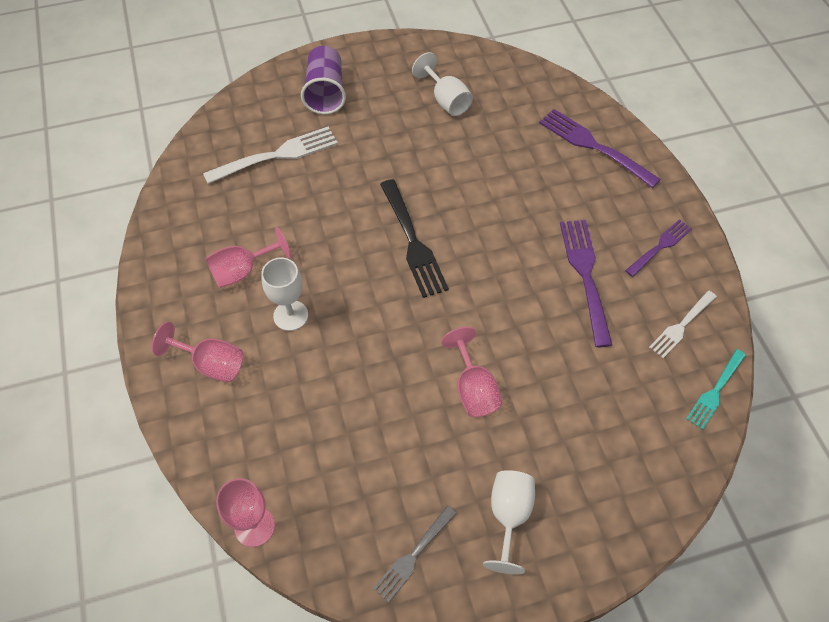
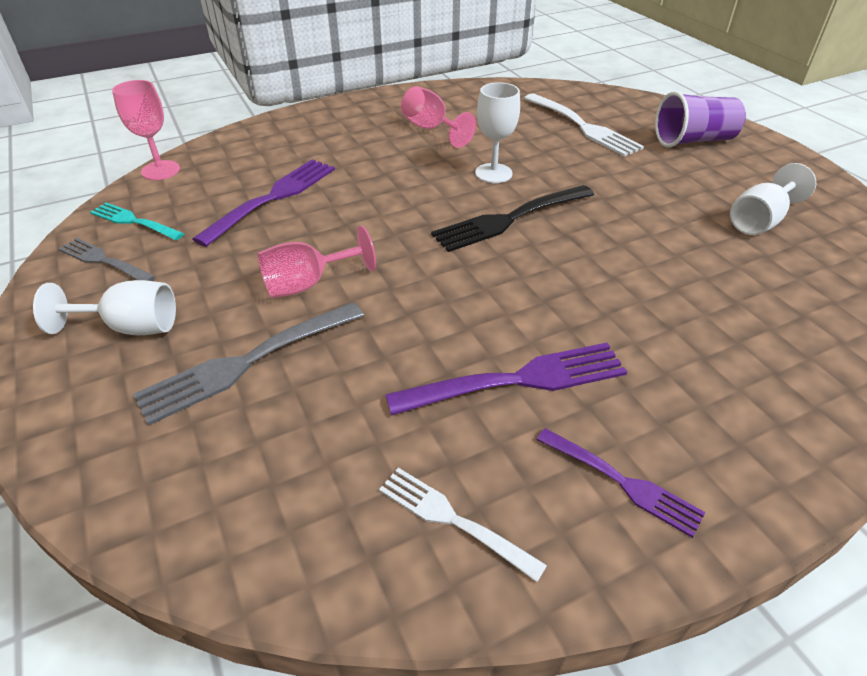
camera: 80 degrees right, 15 degrees down
(211, 364) = (325, 129): pink goblet -> none
(290, 315) = (386, 159): white goblet -> white goblet (493, 173)
(555, 429) = (248, 361): none -> grey fork
(595, 147) = (798, 379): purple fork -> purple fork (272, 199)
(715, 390) = (318, 580): turquoise fork -> turquoise fork (135, 221)

